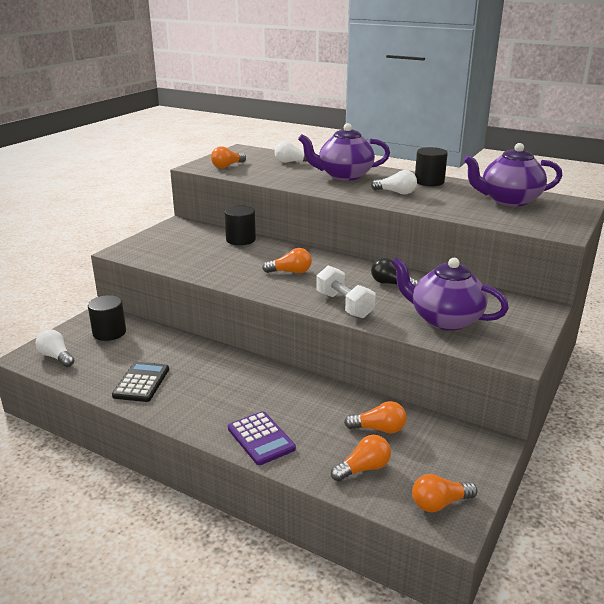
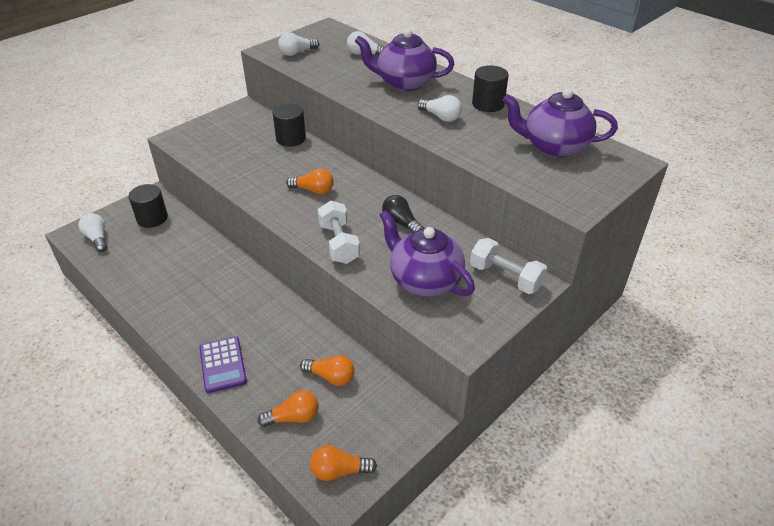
camera: 15 degrees right, 15 degrees up
(141, 382) = (153, 281): black calculator -> none
(227, 166) = (297, 53): orange light bulb -> white light bulb
(514, 308) = (505, 277): none -> white dumbbell

